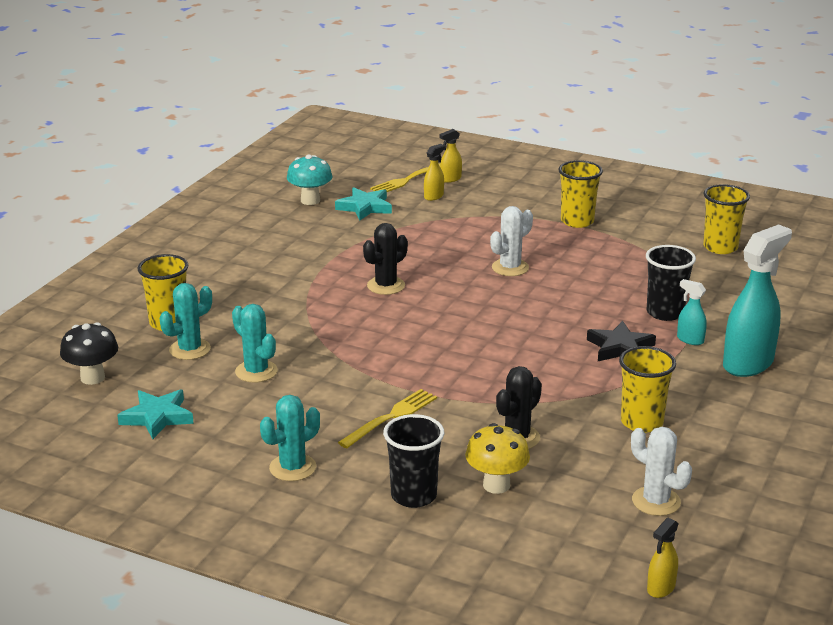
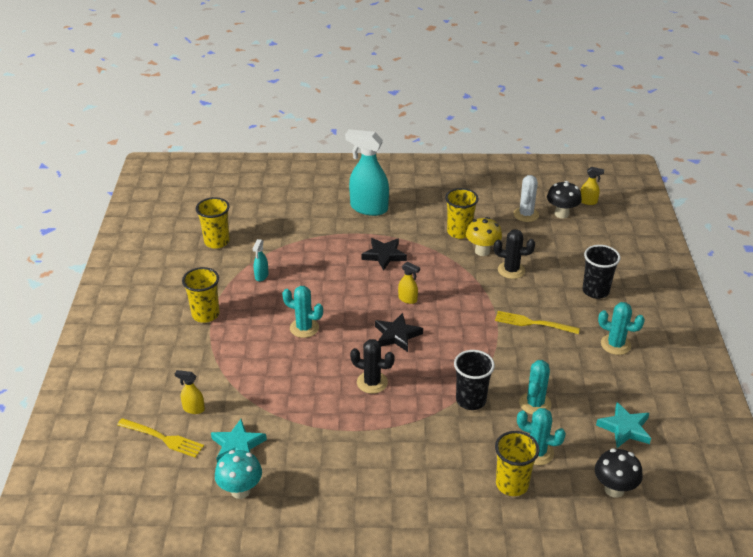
camera: 115 degrees left, 10 degrees up
(450, 179) = (150, 410): yellow spray bottle -> yellow spray bottle (408, 299)
(450, 318) = (397, 335): none -> black star
(496, 485) = (560, 266): yellow mushroom -> yellow mushroom (482, 251)
(510, 268) = (304, 328): white cactus -> turquoise cactus
(638, 541) = (561, 214): none -> black mushroom
(665, 313) = (327, 247): black cup -> black cup (471, 400)
(690, 340) = (355, 232): turquoise spray bottle -> turquoise spray bottle (261, 276)

